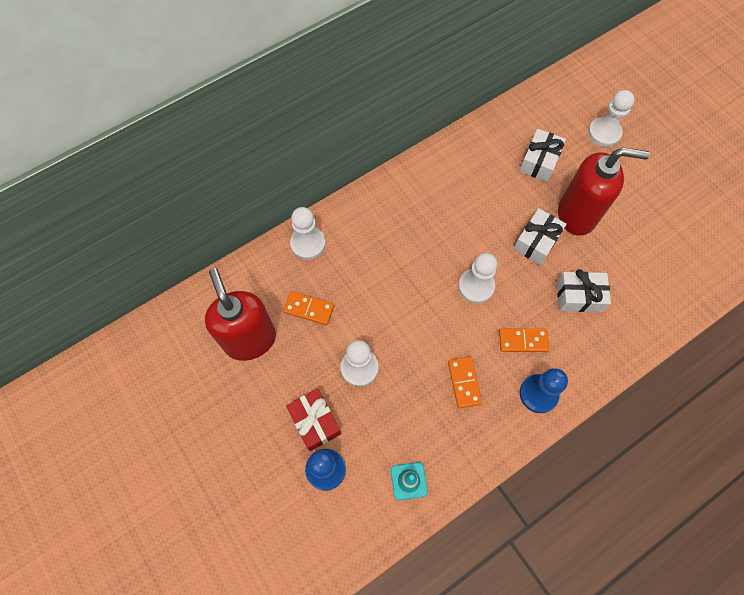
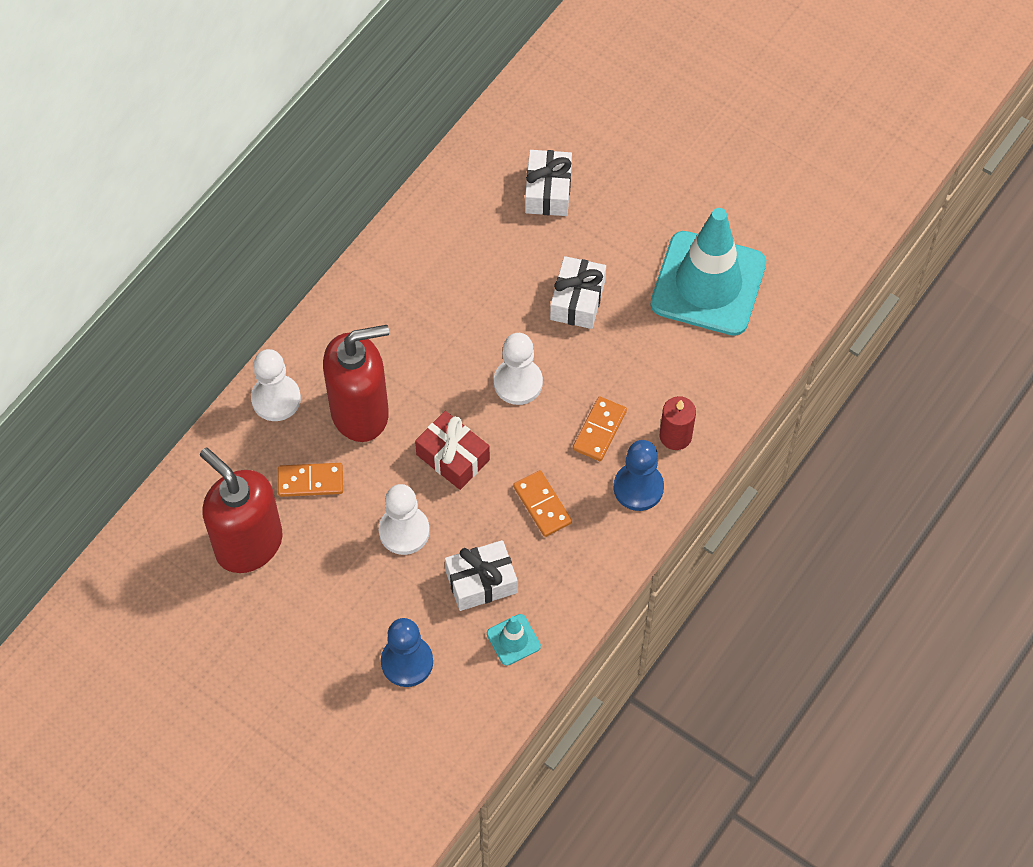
camera: 20 degrees left, 5 degrees down
(315, 422) = (372, 613): red gift -> red gift (453, 457)
(523, 340) = (599, 430): orange domino -> orange domino turned 45 degrees counterclockwise
(577, 215) = (619, 248): red soap dispenser -> red soap dispenser (360, 412)
(577, 364) = (675, 436): none -> red candle
(579, 296) = (653, 352): white gift -> white gift (481, 582)
(604, 133) = (623, 124): white pawn -> none
(633, 259) = (708, 284): none -> turquoise traffic cone

